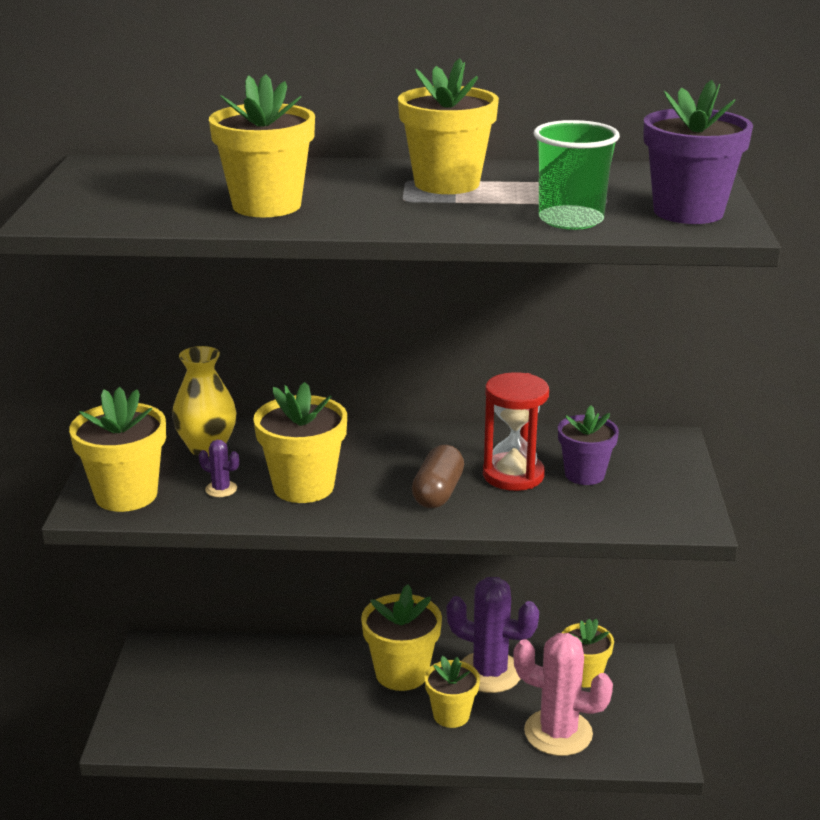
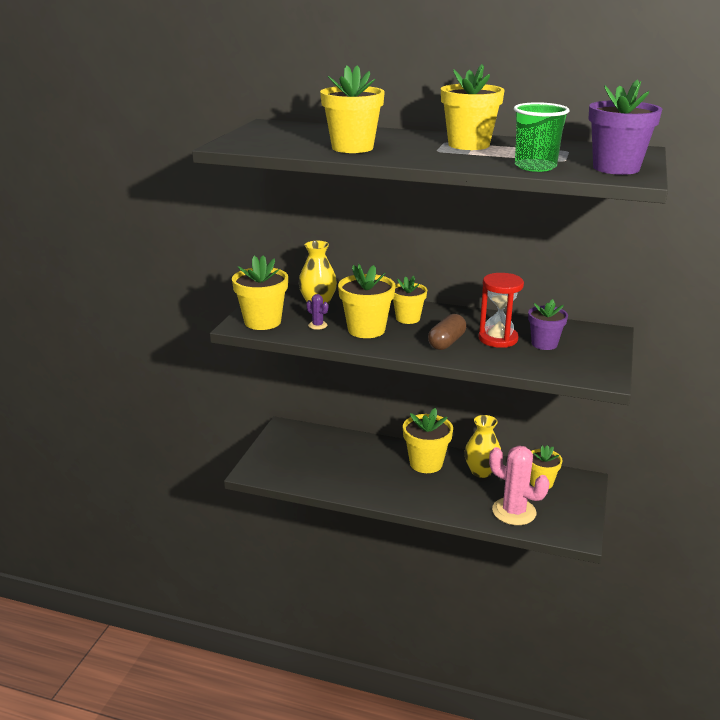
camera: 15 degrees right, 0 degrees up
(451, 715) = (449, 491): yellow flower pot -> yellow flower pot (408, 318)
(489, 672) = (481, 471): purple cactus -> yellow vase

